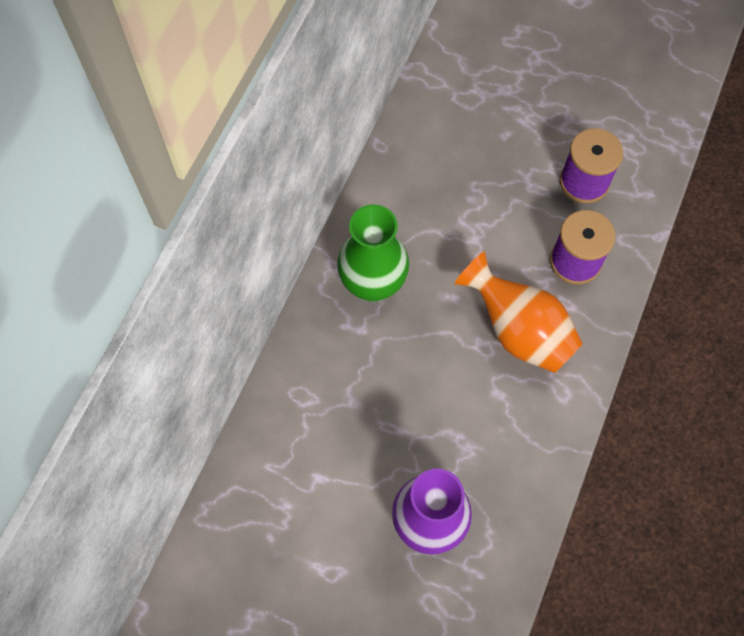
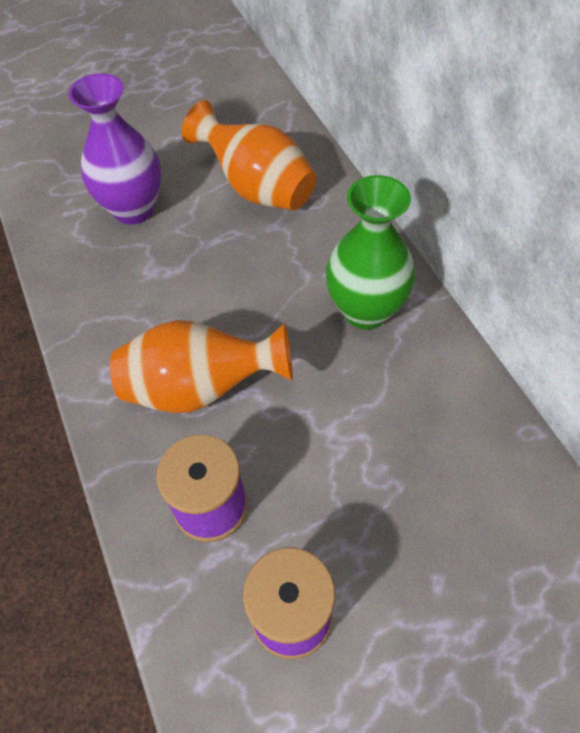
camera: 135 degrees right, 10 degrees down
(325, 448) = (257, 188): none -> orange vase

